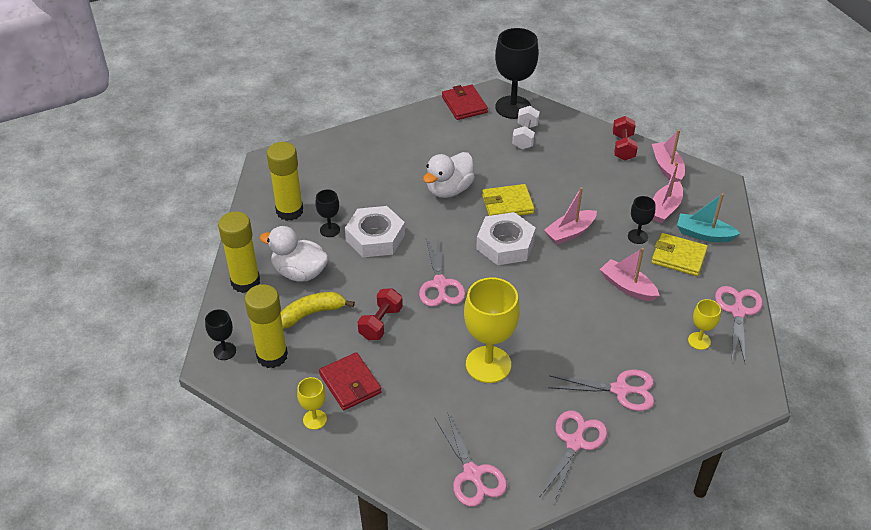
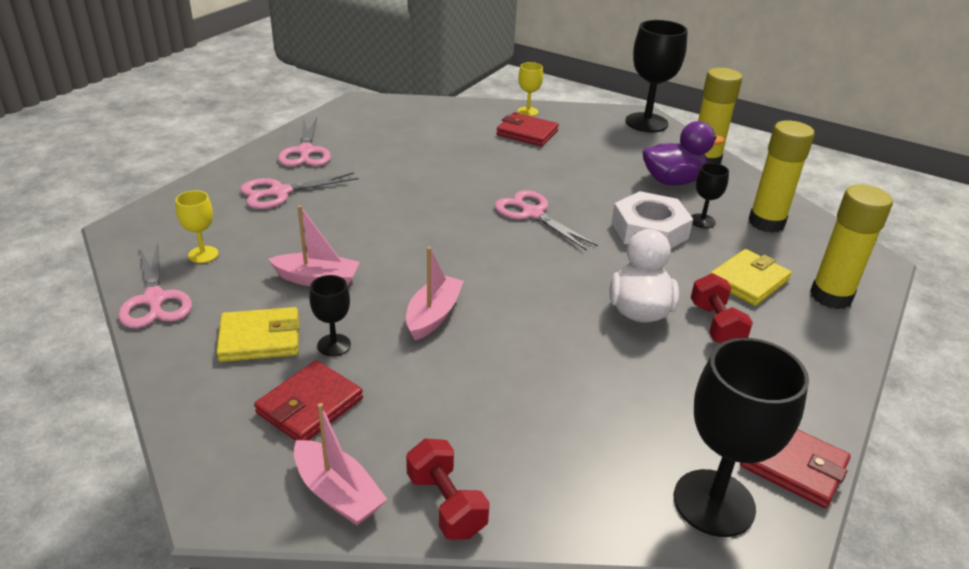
camera: 145 degrees right, 10 degrees down
(224, 351) = (646, 123): black goblet -> black goblet, size x2.01
(272, 356) = (608, 130): yellow glue stick -> yellow glue stick (830, 296)
(299, 272) = (673, 181): white duck -> purple duck
(312, 313) = (617, 160): yellow banana -> none
(380, 323) = (551, 171): red dumbbell -> red dumbbell (716, 325)
(472, 474) = (379, 118): pink scissors -> none
(488, 364) = (423, 174): yellow goblet -> none
(505, 244) = (502, 273): white nut -> none
(507, 204) = (546, 321): yellow wallet -> yellow wallet (748, 281)
(525, 136) = (630, 445): white dumbbell -> none
(664, 208) = (310, 406): pink boat -> red wallet
(704, 234) = (228, 387): turquoise boat -> none

